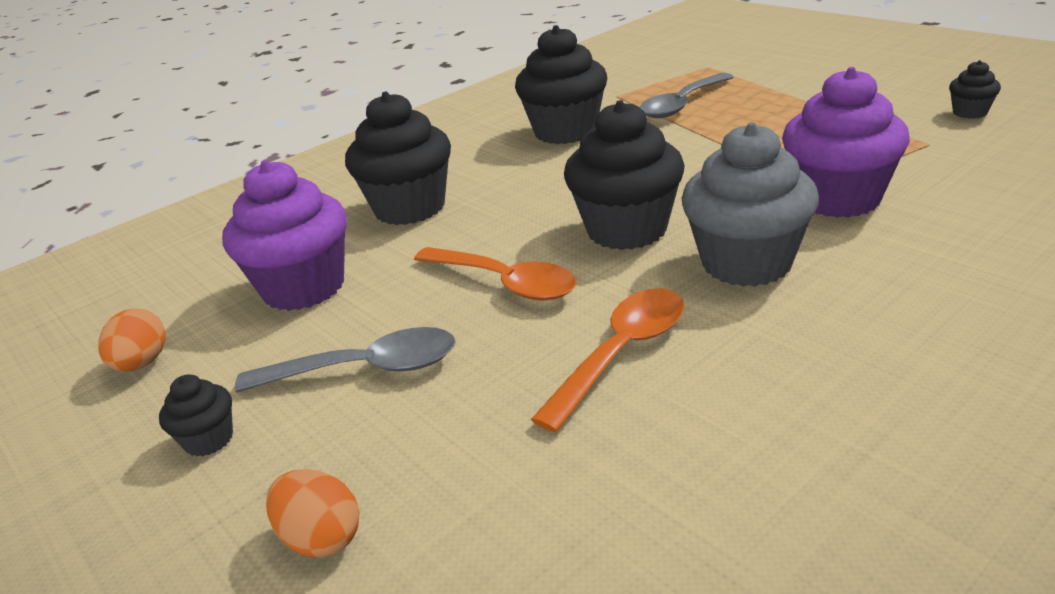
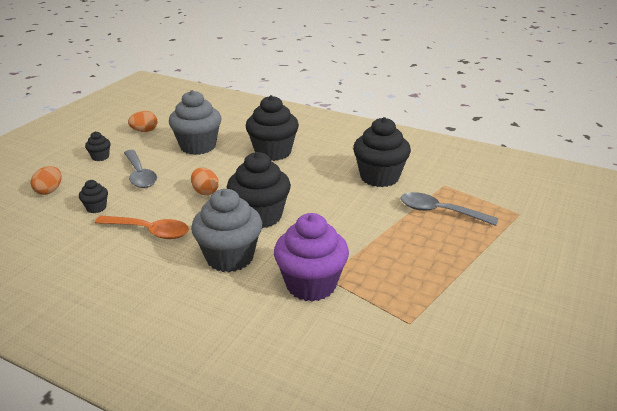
camera: 65 degrees right, 0 degrees up
(304, 288) = (198, 146): purple cupcake -> grey cupcake
(504, 283) = (205, 192): orange spoon -> orange egg
(970, 112) = (480, 345): black cupcake -> black cupcake (96, 208)

